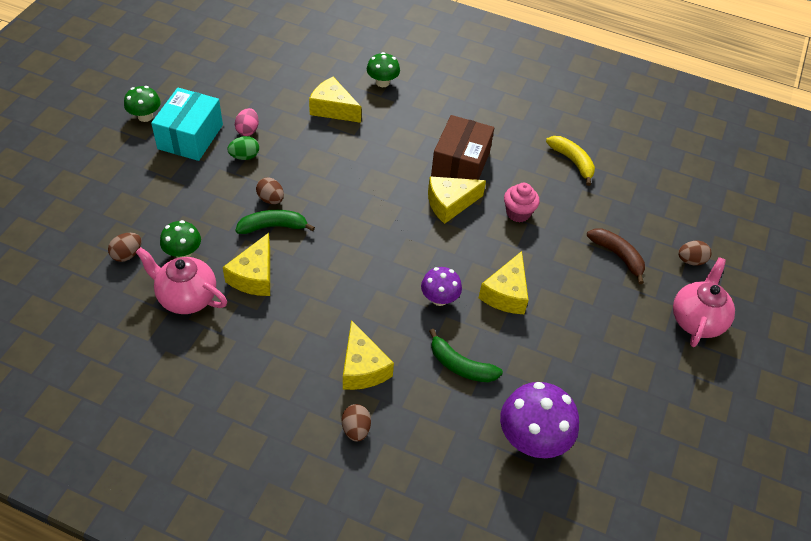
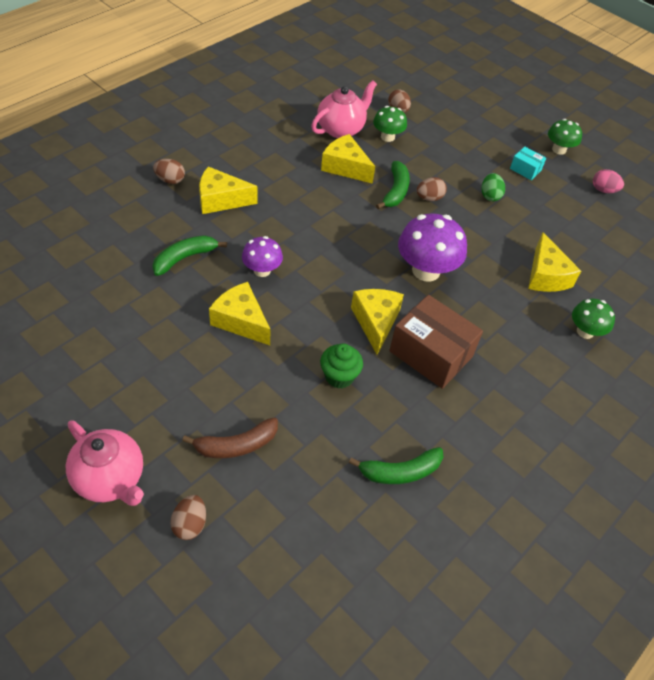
camera: 110 degrees right, 0 degrees up
(190, 137) = (525, 169): turquoise box -> turquoise box, size x0.48
(248, 130) = (526, 206): pink egg -> pink egg (603, 190)
(333, 109) = (546, 275): yellow cheese -> yellow cheese turned 120 degrees clockwise
(518, 213) = (339, 376): pink cupcake -> green cupcake
(532, 439) = (86, 276): purple mushroom -> purple mushroom (426, 270)
(572, 161) = (400, 472): yellow banana -> green banana

